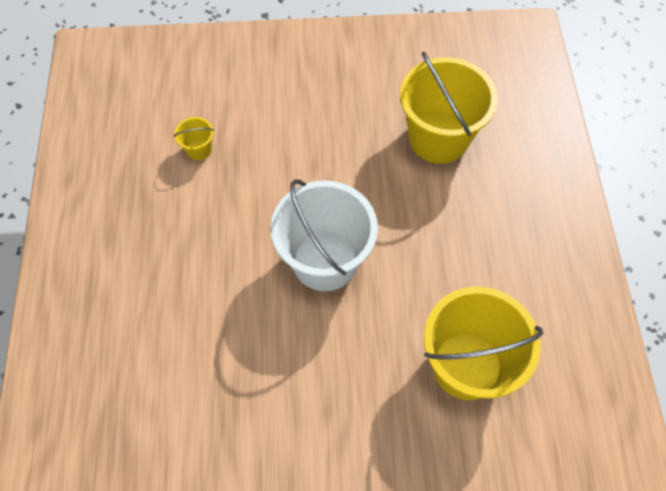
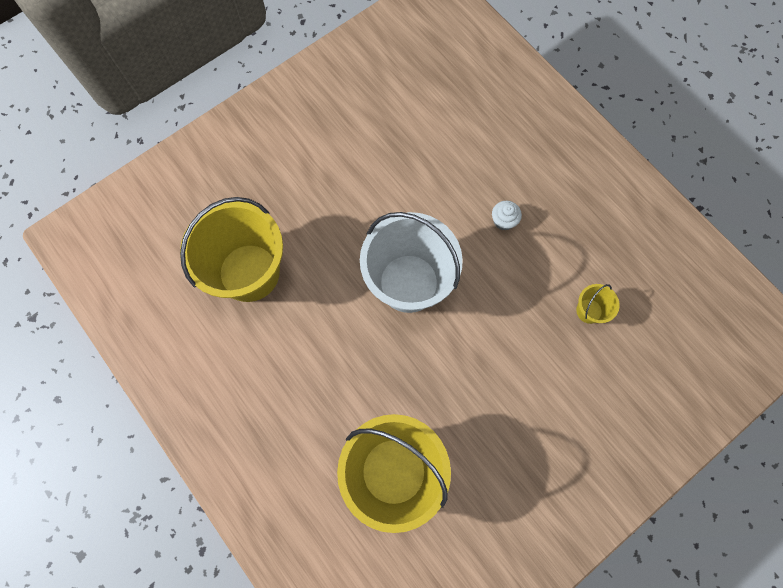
camera: 145 degrees right, 10 degrees up
(198, 260) = (503, 221): none -> white cupcake

